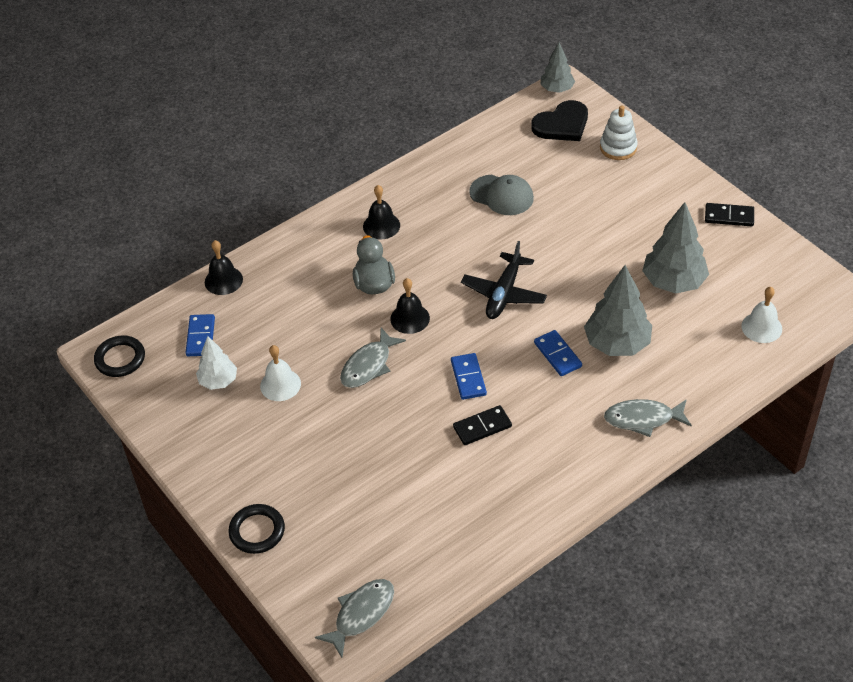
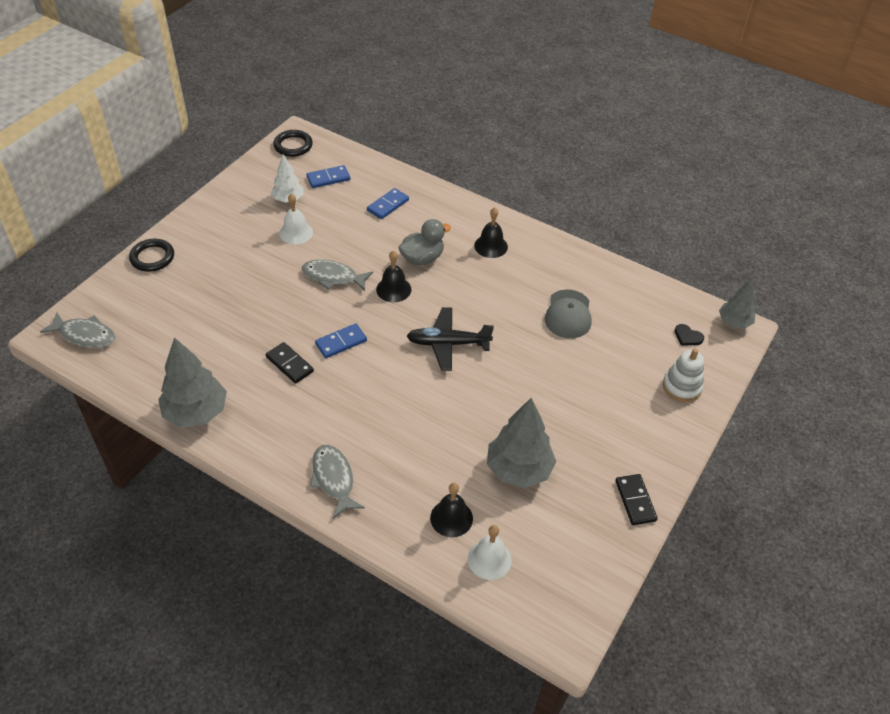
camera: 65 degrees right, 0 degrees up
(223, 280) = (390, 174): black bell -> black bell (451, 518)
(557, 355) = (389, 398): blue domino -> blue domino (388, 205)
(562, 124) = (687, 336): black heart -> black heart, size x0.48
(617, 344) = (419, 440): grey tree -> grey tree (196, 412)

